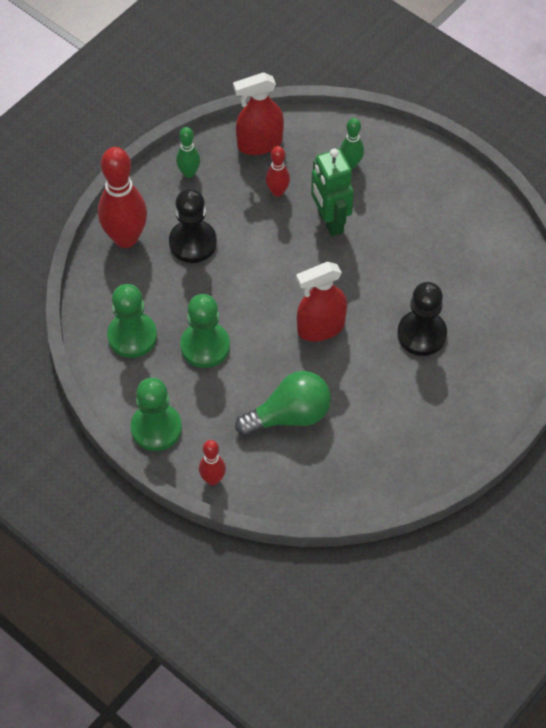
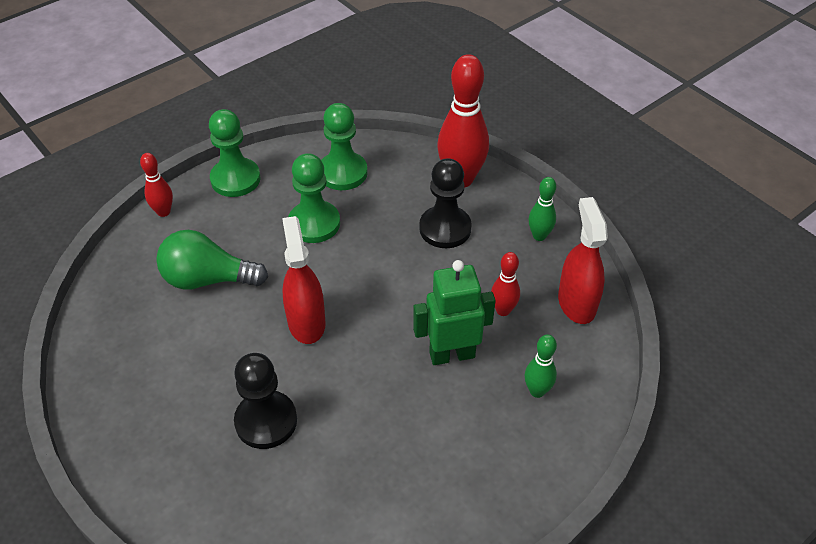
camera: 100 degrees right, 10 degrees down
(289, 415) = (208, 279): green light bulb -> green light bulb turned 105 degrees clockwise

